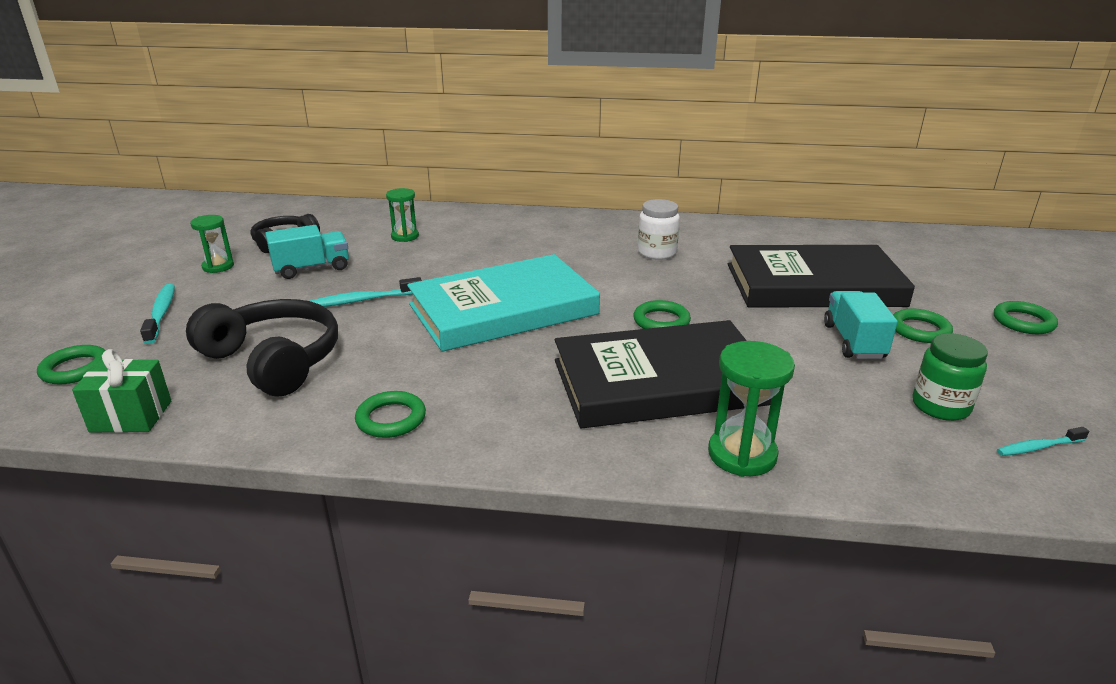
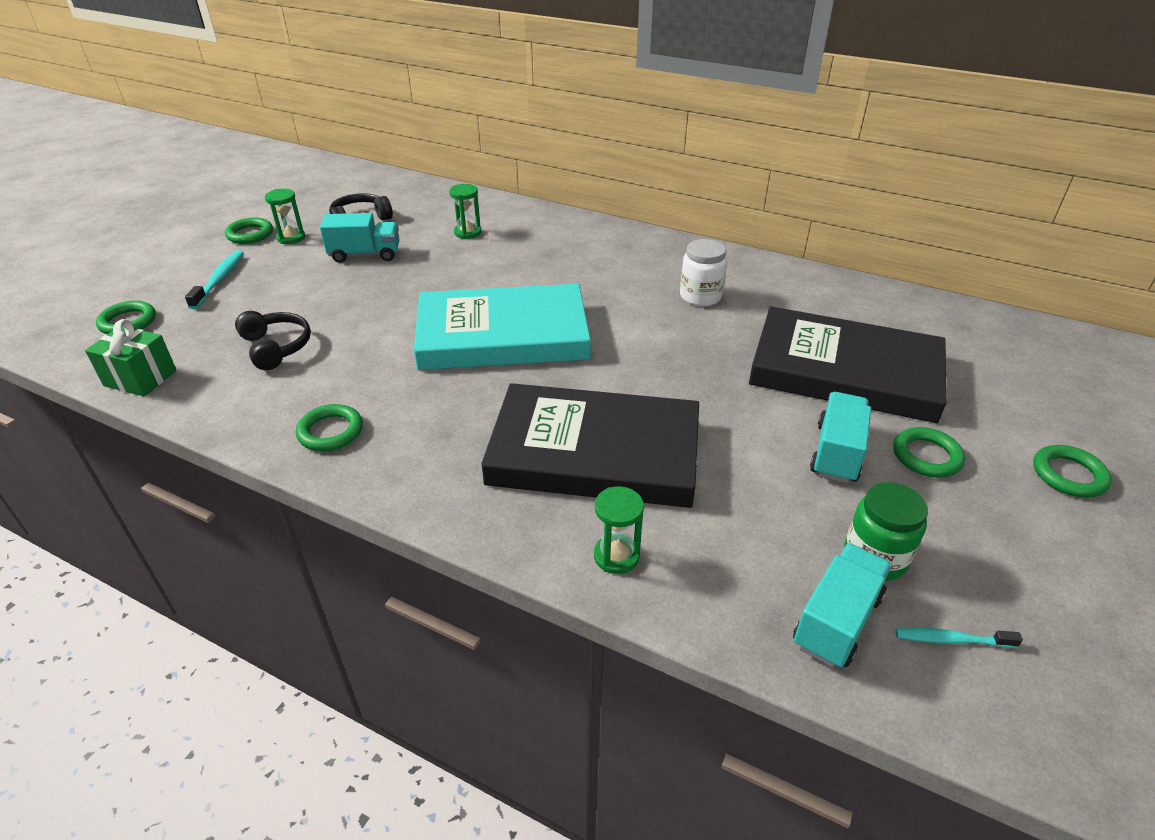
camera: 20 degrees right, 10 degrees up
(274, 360) = (276, 347): black headphones -> black headphones, size x0.60
(362, 300) = (386, 298): turquoise toothbrush -> none
(661, 321) = (646, 381): green ring -> green ring (250, 234)
(742, 455) = (616, 556): green hourglass -> green hourglass, size x0.65
(950, 456) = (837, 621): none -> turquoise truck

